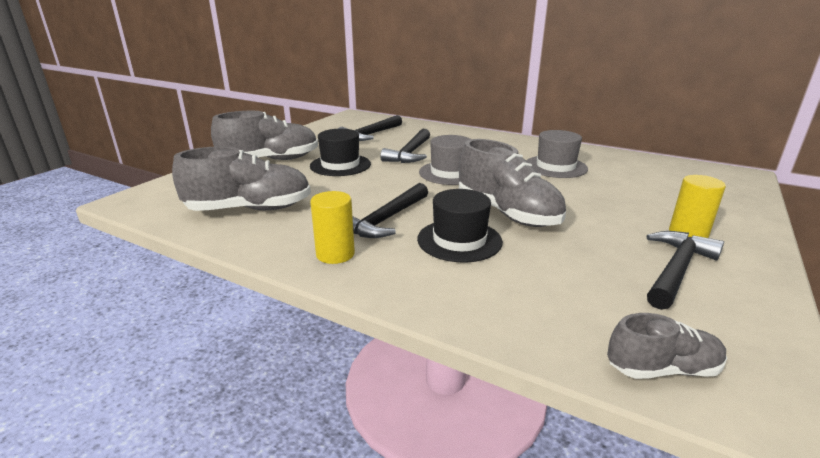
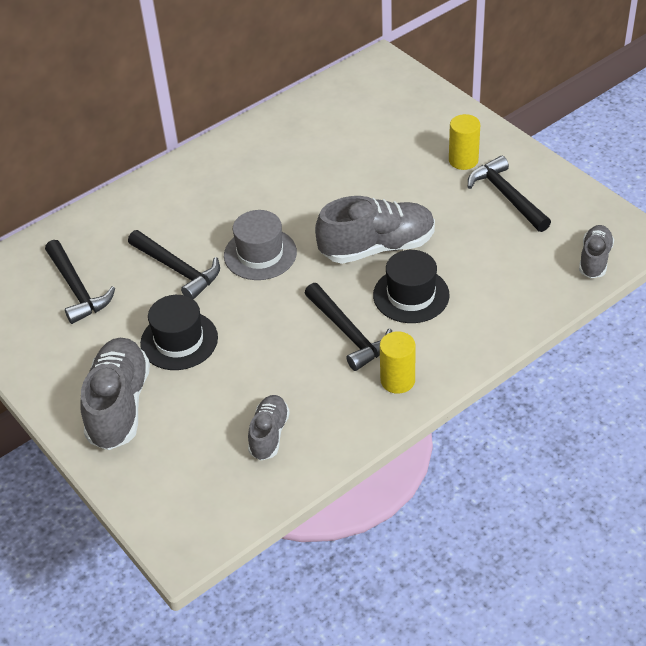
camera: 65 degrees left, 20 degrees up
(250, 209) = (269, 434): grey shoe -> grey shoe, size x0.57
(555, 167) = (291, 169): grey hat -> none

